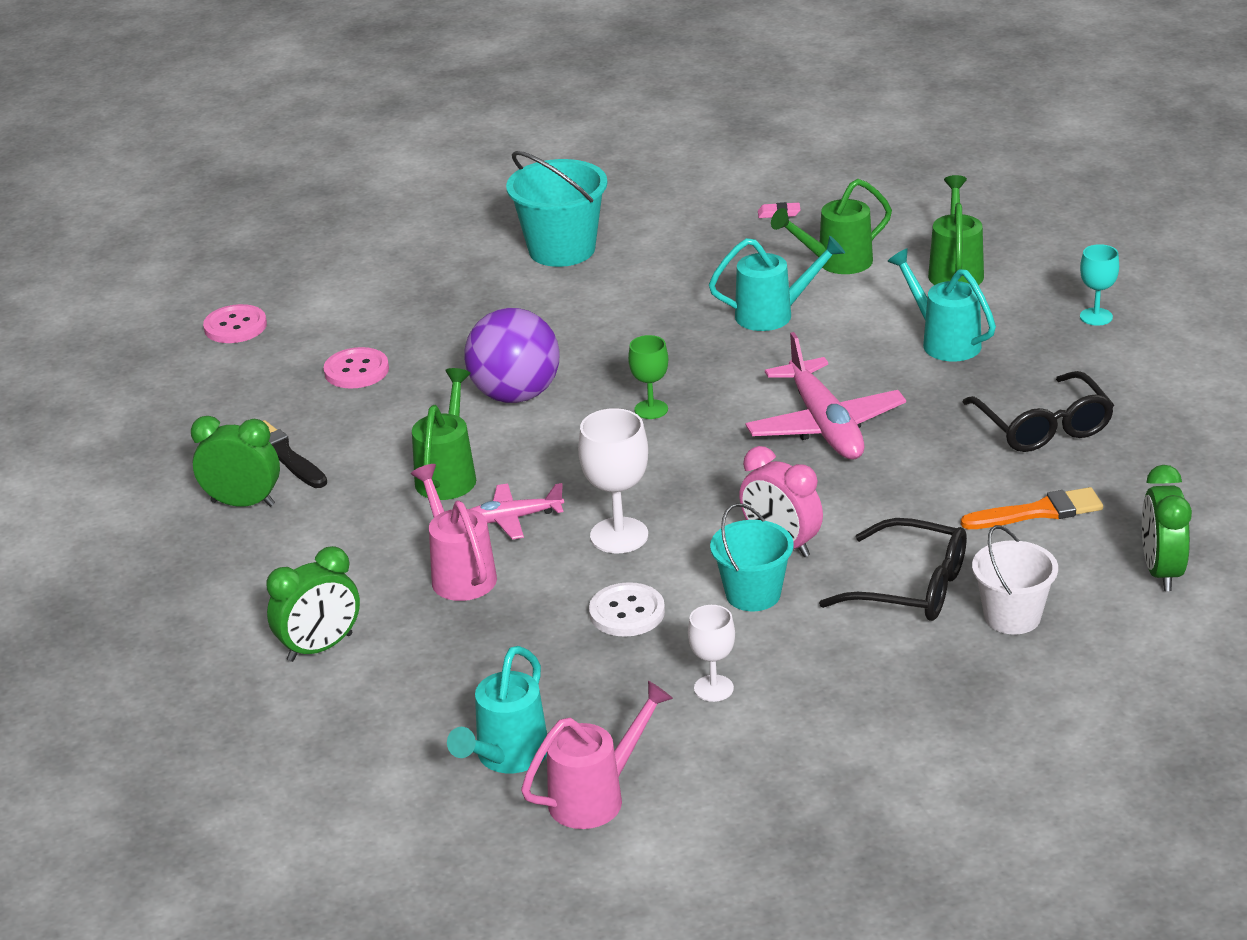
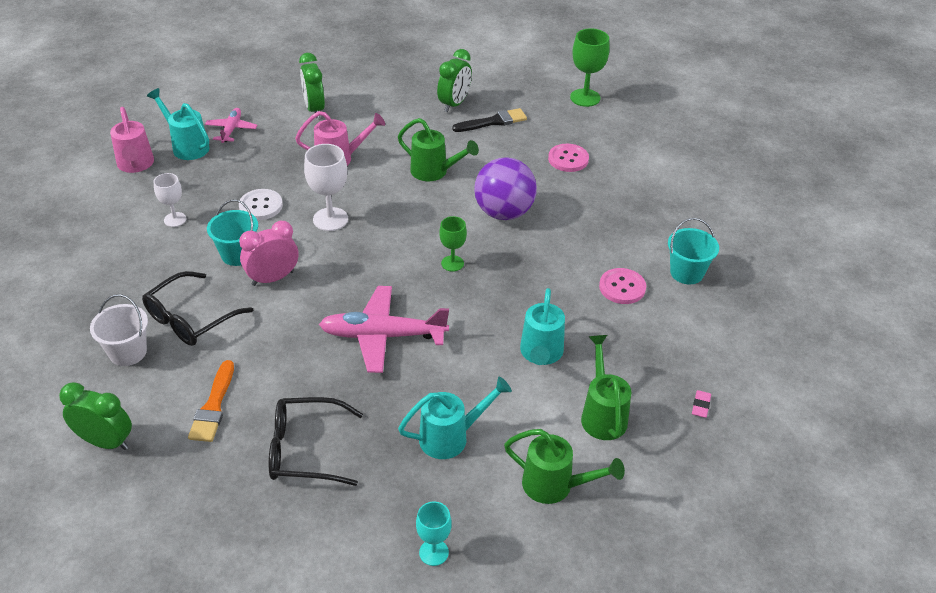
camera: 105 degrees right, 10 degrees up
(175, 387) = (585, 98): none -> green goblet
(235, 326) = (644, 125): pink button -> pink button (622, 287)
(512, 518) = (375, 186): pink plane -> pink plane (231, 130)
(562, 250) = (686, 273): turquoise bucket -> turquoise bucket, size x0.66

